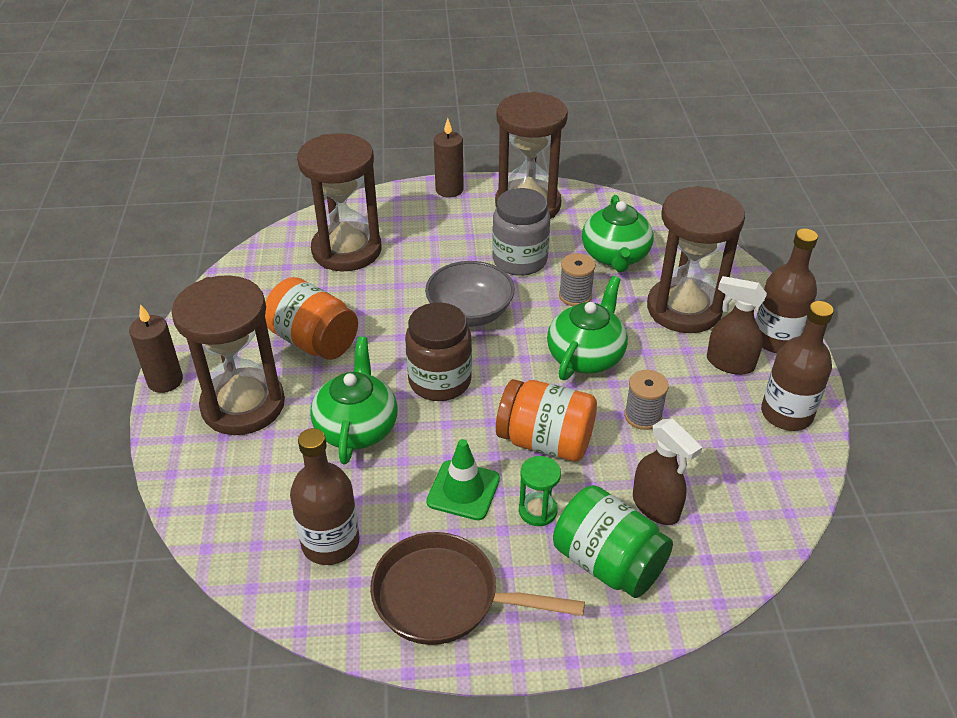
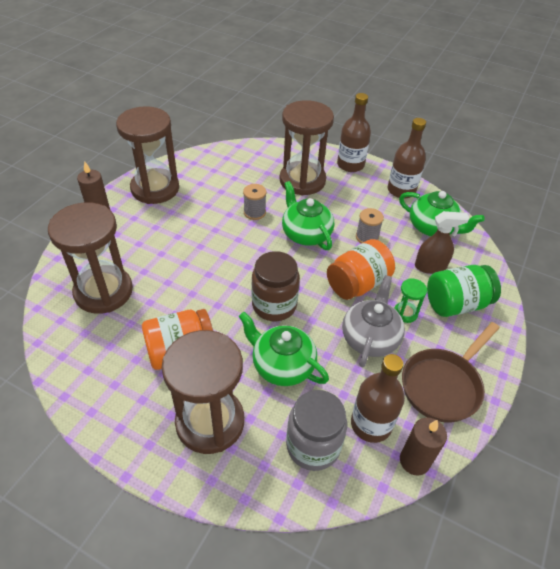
camera: 60 degrees left, 5 degrees up
(165, 381) = (140, 465): brown candle -> brown candle (414, 461)
(463, 490) = (370, 338): green traffic cone -> grey teapot
(470, 313) = (227, 262): grey bowl -> none
(519, 260) = (202, 218): grey jar -> grey jar (313, 446)
(615, 256) = (237, 180): green teapot -> green teapot (433, 227)
(729, 363) = (354, 188): brown spray bottle -> none

